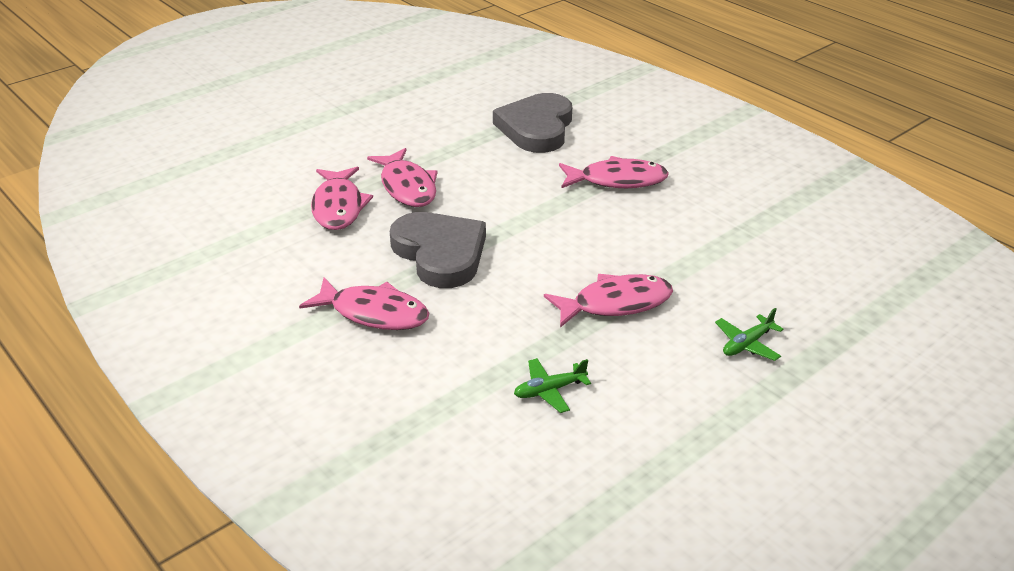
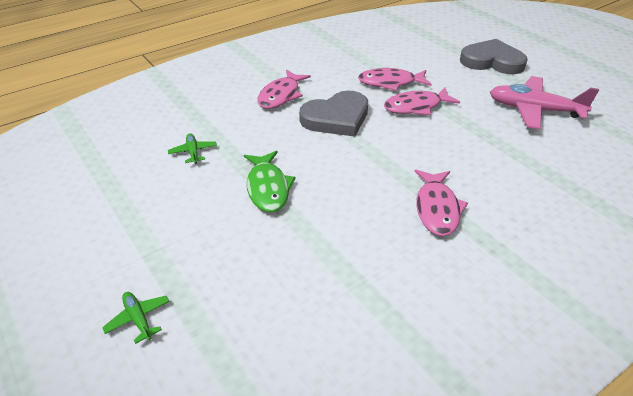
camera: 95 degrees right, 5 degrees up
(413, 107) = (534, 110): none -> pink plane
(536, 128) = (519, 170): grey heart -> grey heart (492, 61)
(615, 303) = (268, 188): pink fish -> green fish
(747, 344) = (203, 250): green plane -> green plane (138, 319)

